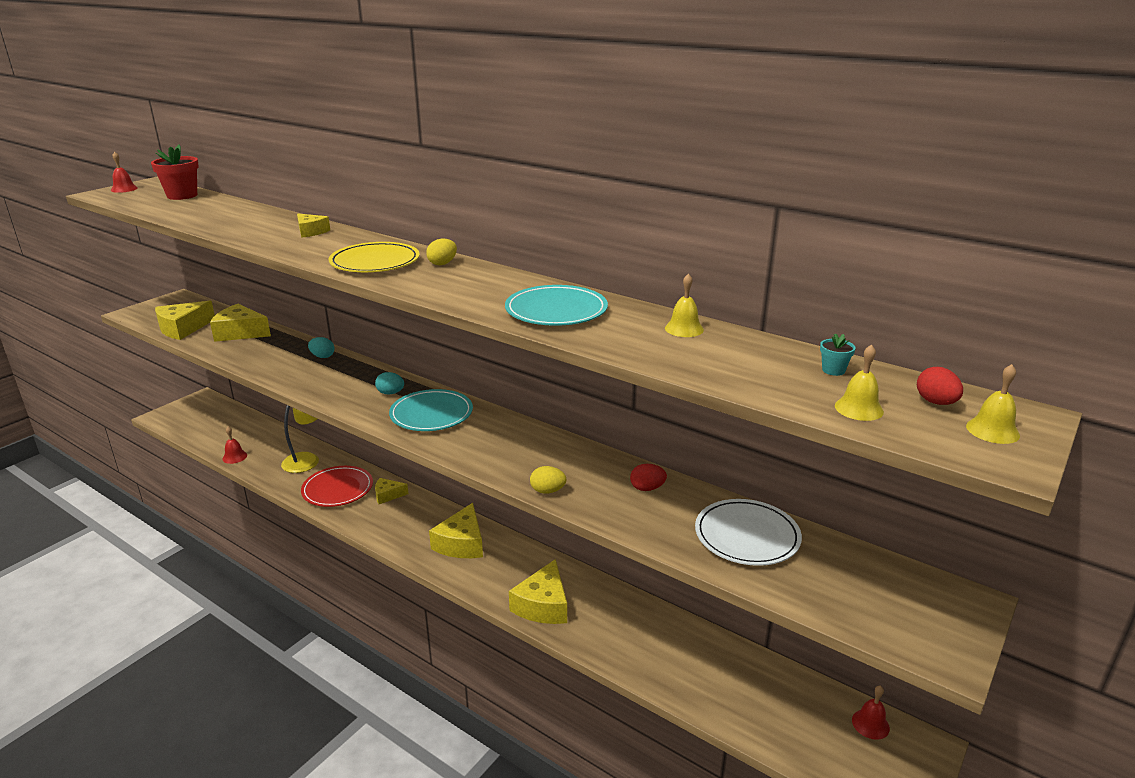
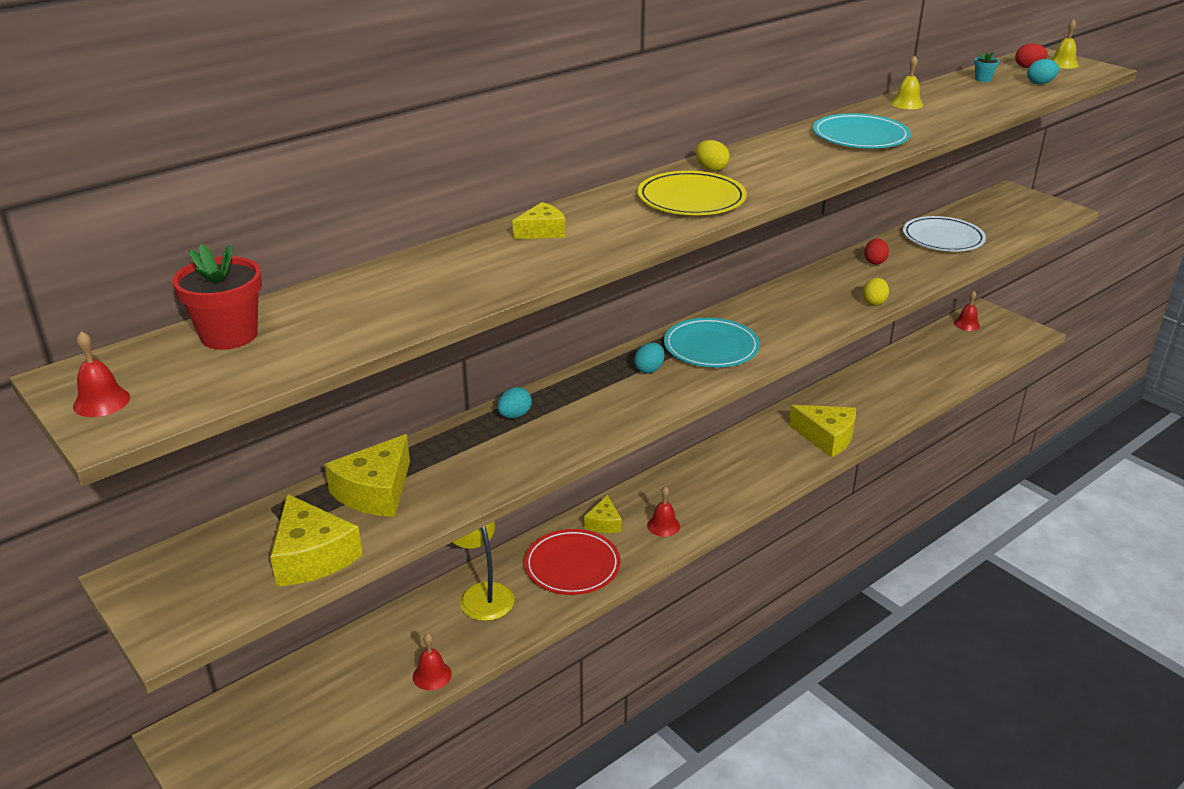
camera: 75 degrees left, 5 degrees up
(388, 523) = (663, 525): none -> red bell
(461, 543) = (718, 475): yellow cheese -> none
(859, 408) = (1040, 83): yellow bell -> turquoise egg

